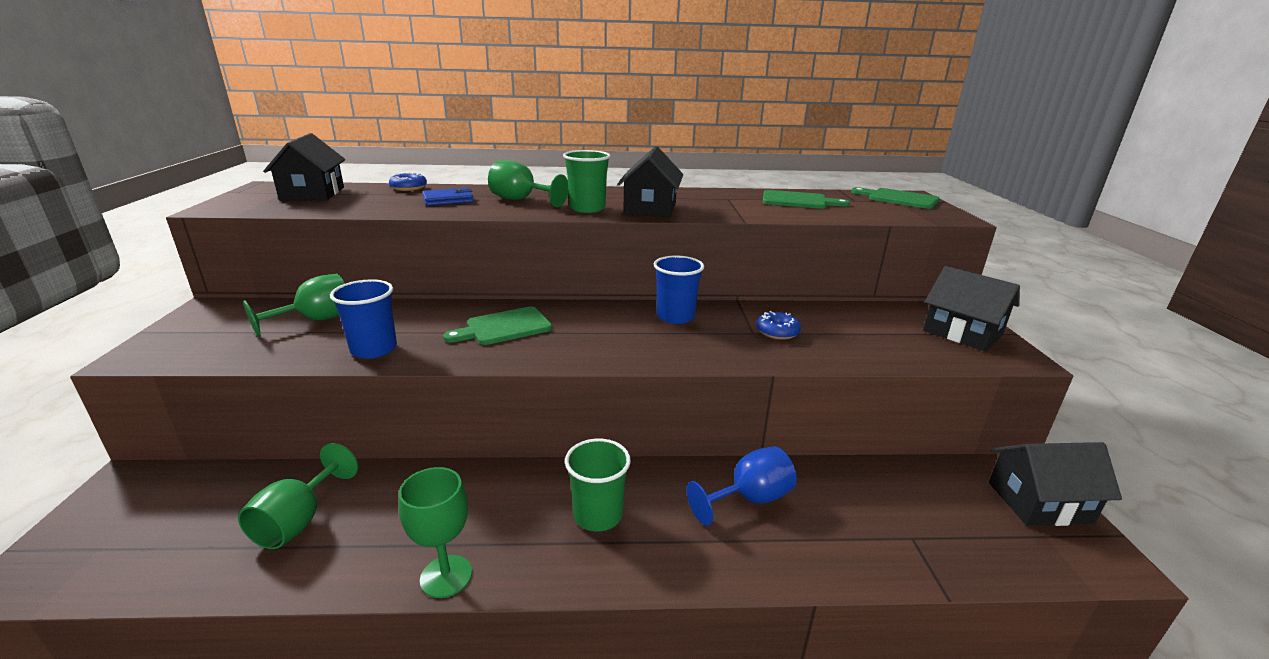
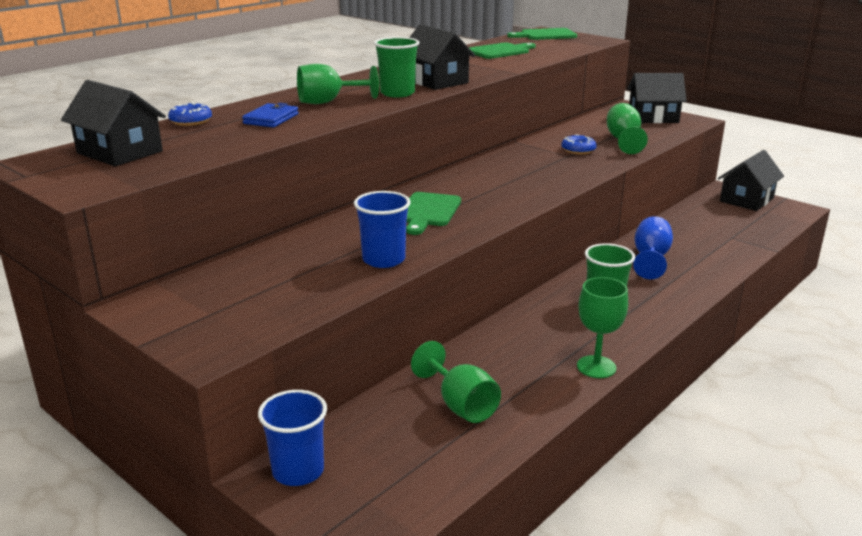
camera: 45 degrees left, 0 degrees up
(317, 320) = (276, 268): green goblet -> green goblet (623, 140)
(675, 316) = (509, 164): blue cup -> blue cup (298, 471)

